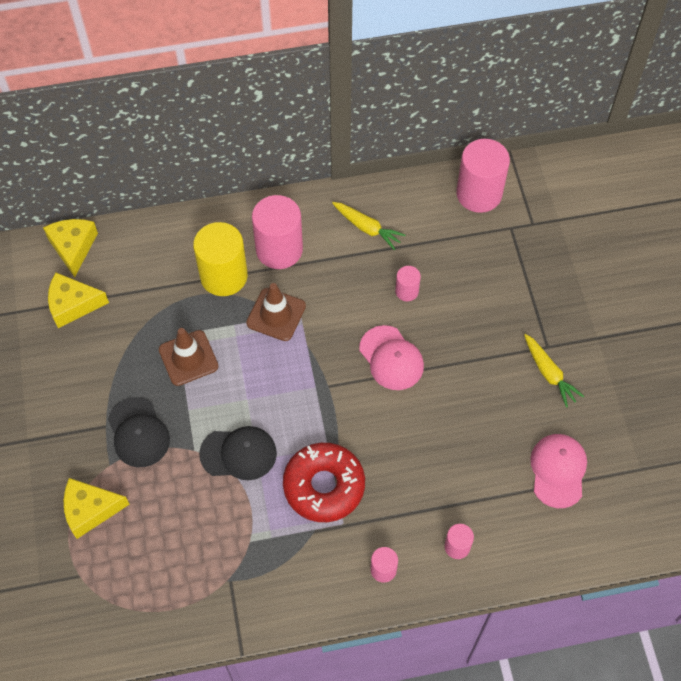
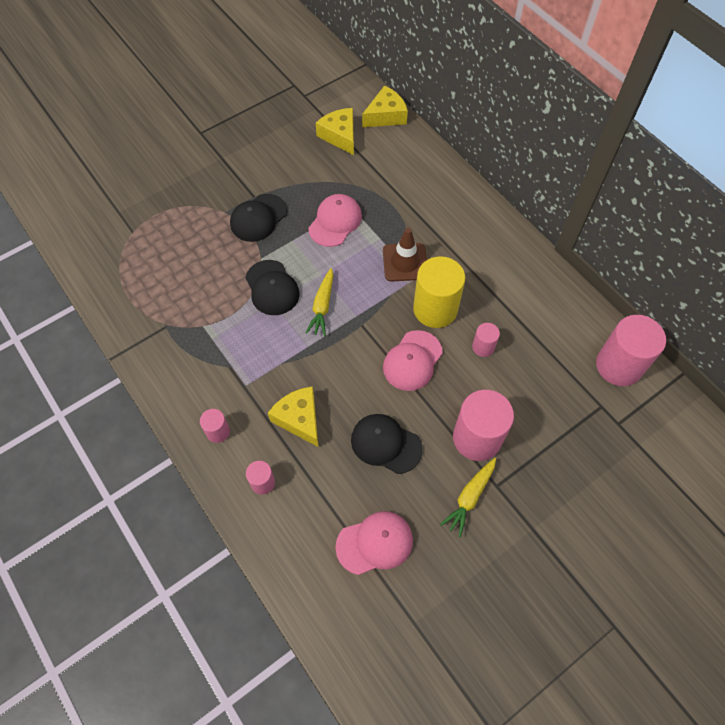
camera: 65 degrees right, 0 degrees up
(90, 510) = (185, 216): yellow cheese -> yellow cheese (299, 419)
(188, 358) = (335, 222): brown traffic cone -> pink cap
(224, 276) = (418, 214): yellow cylinder -> yellow cylinder (435, 309)
(279, 249) = (464, 240): pink cylinder -> pink cylinder (477, 438)
(324, 486) = (272, 358): red donut -> none
(367, 228) = (525, 293): yellow carrot -> yellow carrot (322, 306)
(467, 420) = (386, 444): none -> black cap

